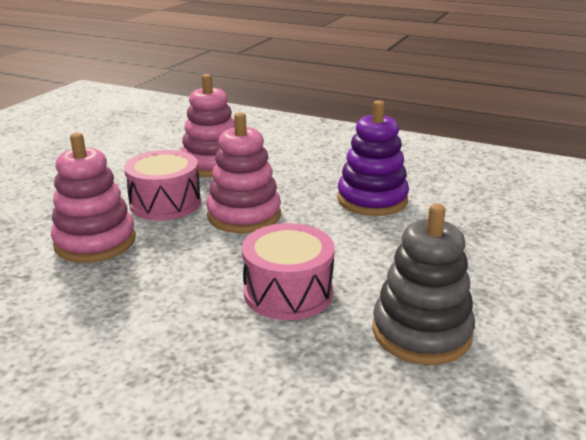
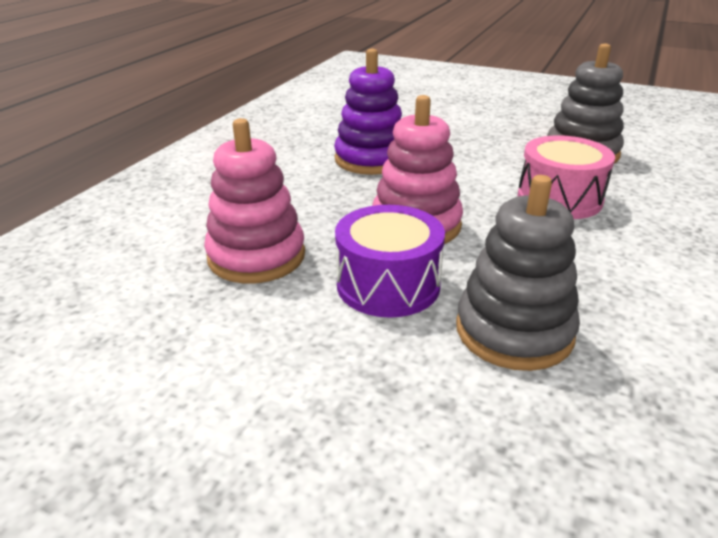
camera: 90 degrees left, 5 degrees up
(95, 242) = (514, 331): pink stacking toy -> grey stacking toy
(165, 203) = (388, 285): pink drum -> purple drum

